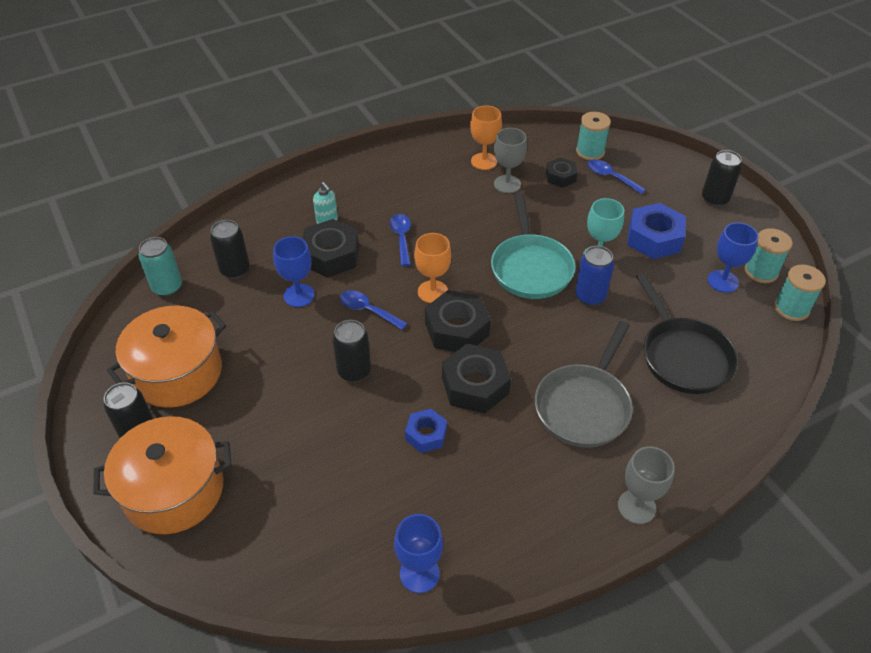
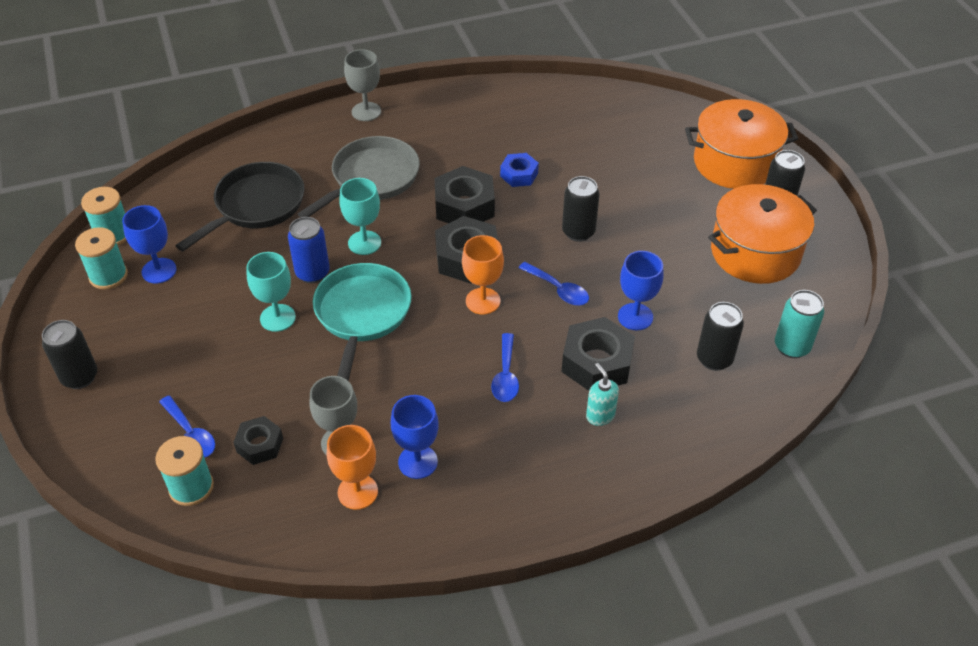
camera: 170 degrees left, 0 degrees up
(419, 573) = (541, 96): blue goblet -> blue goblet (418, 462)
(558, 331) = (364, 243): none -> turquoise goblet
(654, 238) = (197, 332): blue nut -> none
(683, 356) = (256, 206): black pan -> black pan turned 45 degrees clockwise

